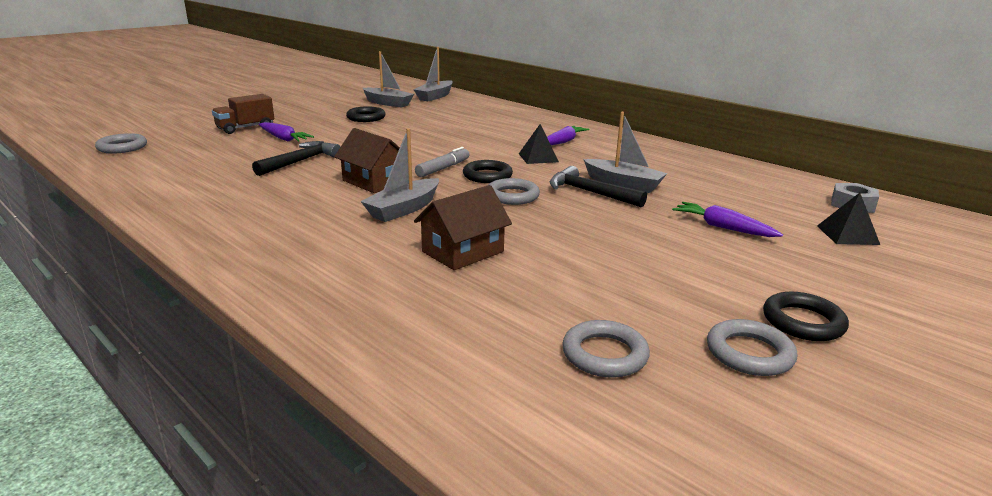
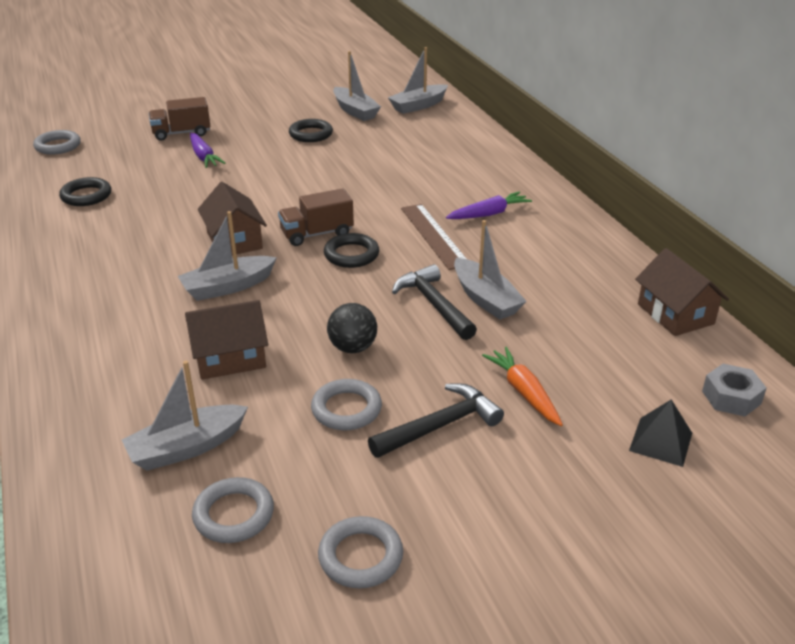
camera: 25 degrees right, 10 degrees up
(300, 161) = (192, 196): black hammer -> black hammer (440, 426)
(443, 168) = (317, 234): grey marker -> brown truck
(499, 319) = (187, 447): none -> grey boat
(512, 196) = (348, 291): grey ring -> grey ring (346, 409)
(538, 157) = (434, 236): black pyramid -> brown ruler
(561, 227) = (353, 348): none -> black ball
(722, 227) = (523, 392): purple carrot -> orange carrot
(757, 172) = (675, 314): none -> brown house
(803, 322) = (456, 539): black ring -> black ring (86, 196)

